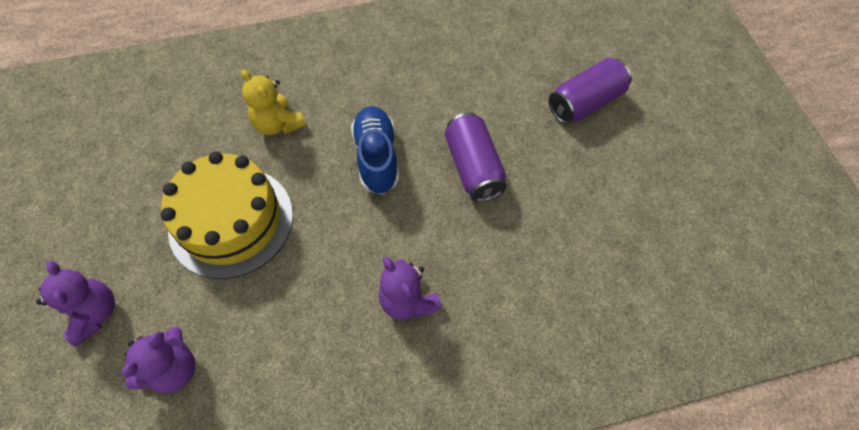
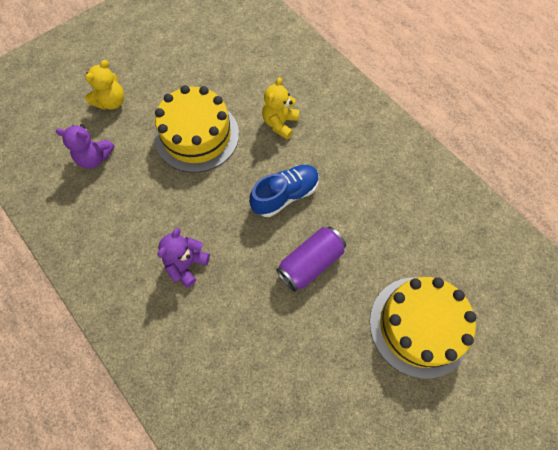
camera: 65 degrees right, 5 degrees up
(95, 314) = (111, 102): purple teddy bear -> yellow teddy bear
(585, 103) = (419, 326): purple can -> yellow cake

